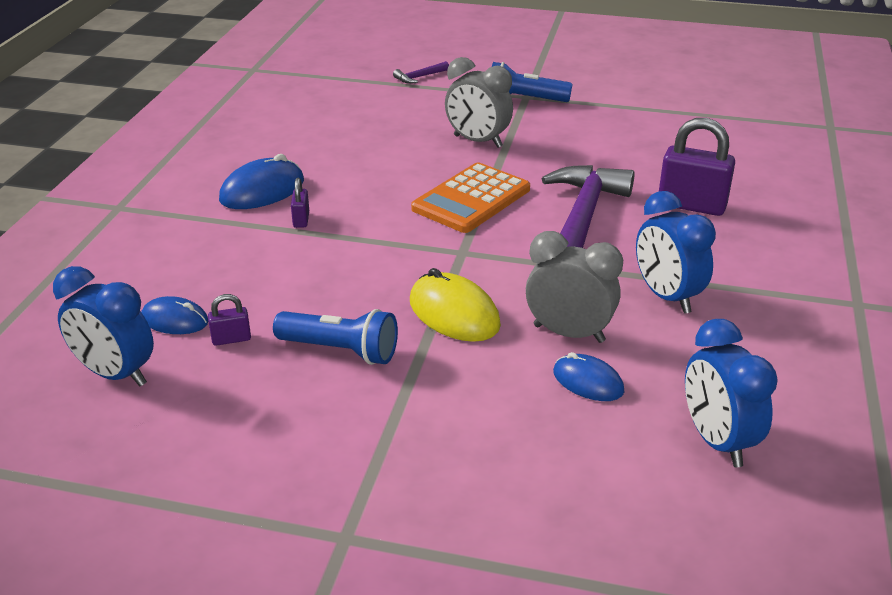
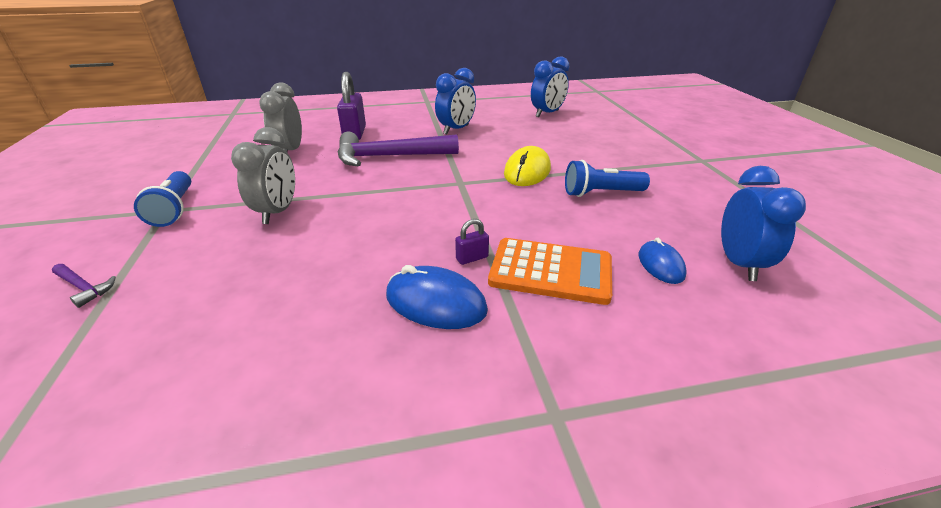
camera: 115 degrees left, 0 degrees up
(231, 339) = (643, 232): purple padlock -> none
(341, 351) = (601, 193): blue flashlight -> blue flashlight turned 90 degrees counterclockwise
(471, 199) = (386, 194): orange calculator -> orange calculator (550, 271)
(569, 333) = (511, 143): grey clock -> grey clock (290, 151)
(588, 382) = (542, 135): blue mouse -> none

